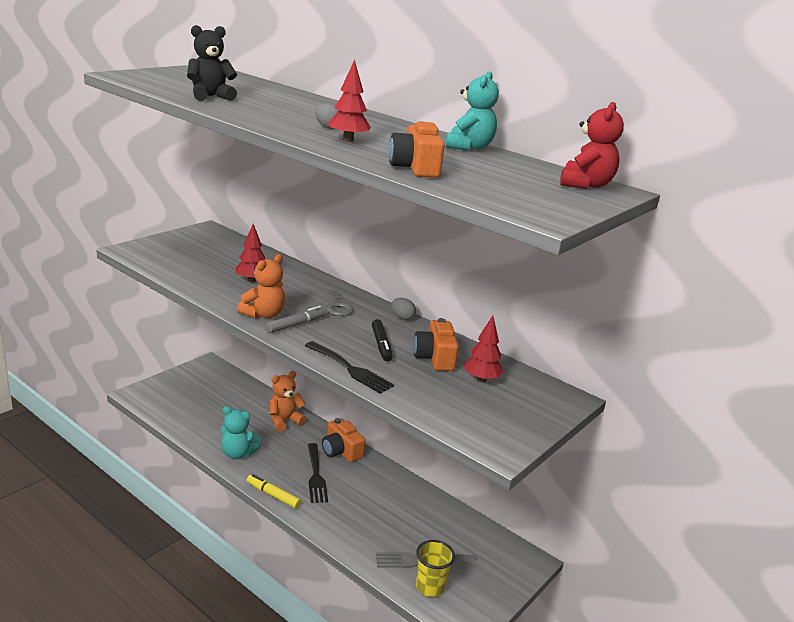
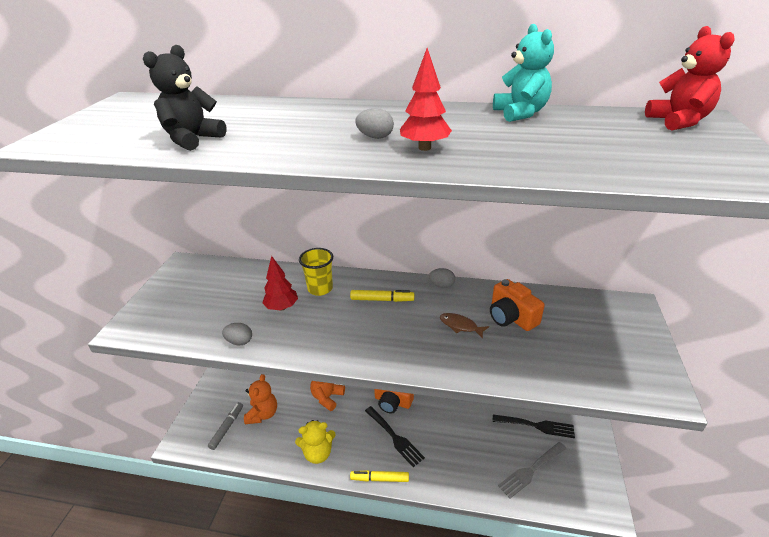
camera: 25 degrees left, 10 degrees up
(197, 286) = (239, 341): none -> grey egg
(238, 453) = (318, 453): turquoise teddy bear -> yellow teddy bear
(263, 314) = (333, 344): orange teddy bear -> orange teddy bear (263, 414)
(296, 325) = (372, 341): grey marker -> grey marker (227, 428)
(337, 306) = (382, 300): grey key -> yellow marker
(350, 369) = (469, 369): black fork -> black fork (537, 426)
(381, 345) = (460, 326): black marker -> brown fish
(415, 168) = (548, 161): orange camera -> none
(430, 587) = (557, 492): yellow cup -> yellow cup (320, 288)
(481, 379) = (565, 321): red tree -> none

